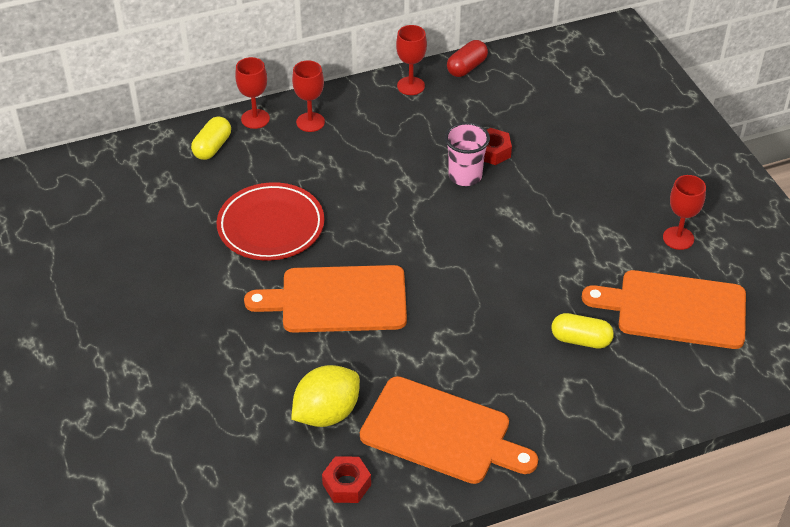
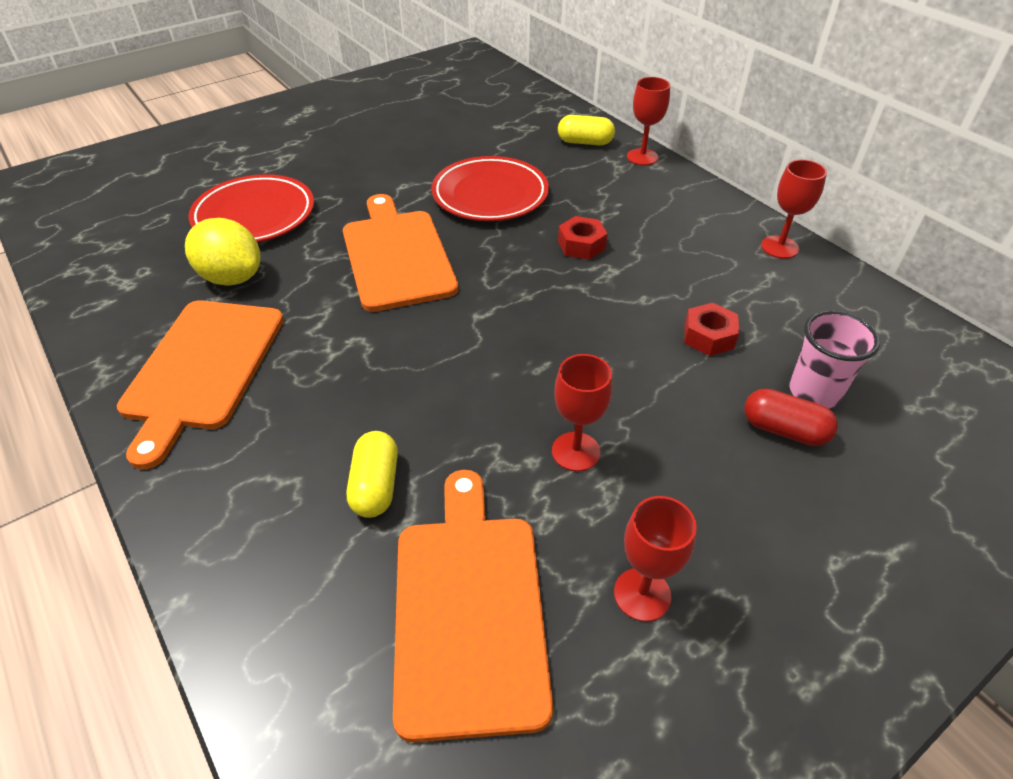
camera: 75 degrees right, 0 degrees up
(232, 395) = (254, 215): none -> red plate
(310, 122) = (661, 190): red goblet -> red goblet (575, 451)
(346, 484) = (132, 308): red nut -> red nut (581, 245)
(465, 176) = (646, 319): pink cup -> pink cup (814, 392)
(466, 67) = (856, 287): red capsule -> red capsule (783, 430)

